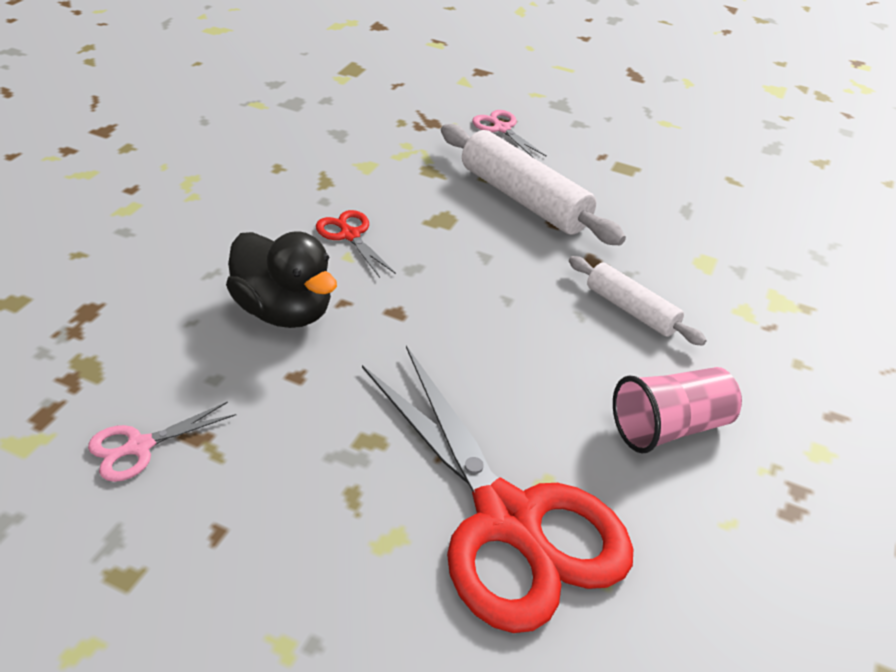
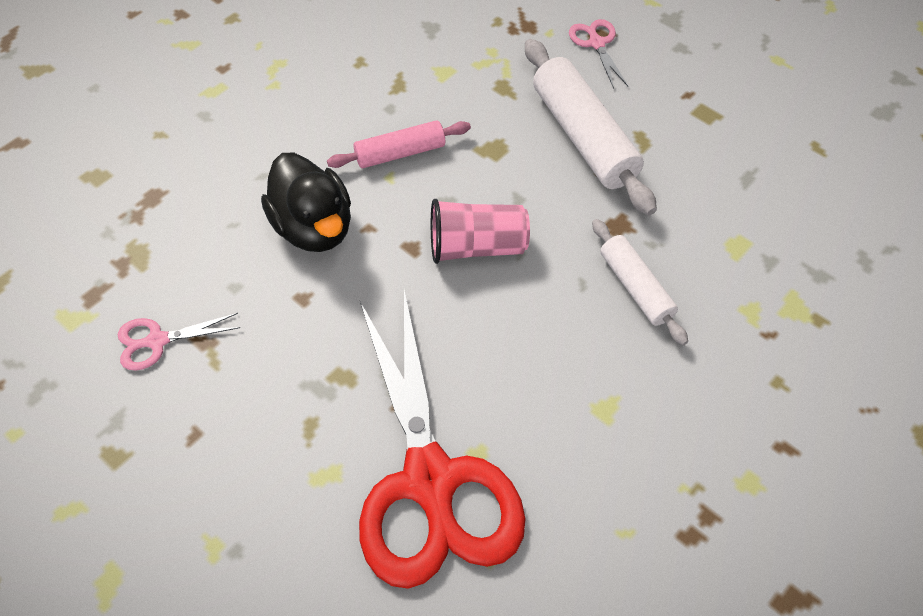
camera: 20 degrees right, 15 degrees up
(350, 235) = (400, 153): red scissors -> pink rolling pin
(670, 427) = (615, 423): pink cup -> pink cup (476, 246)

